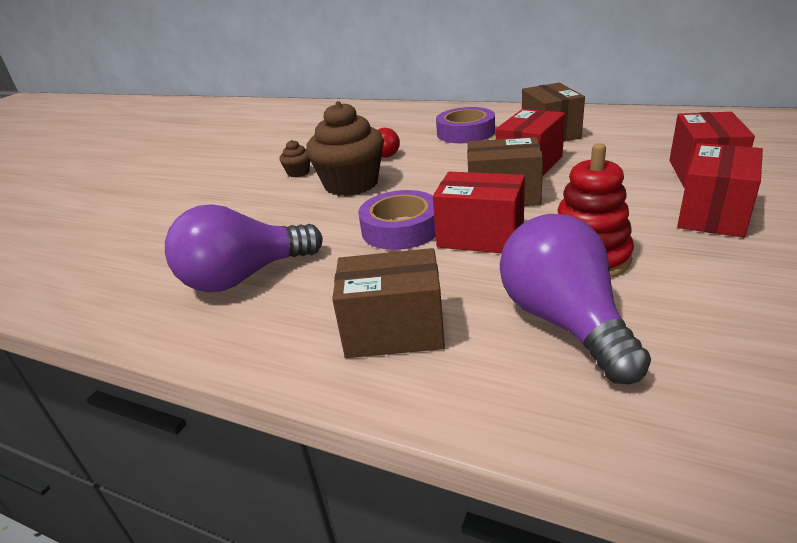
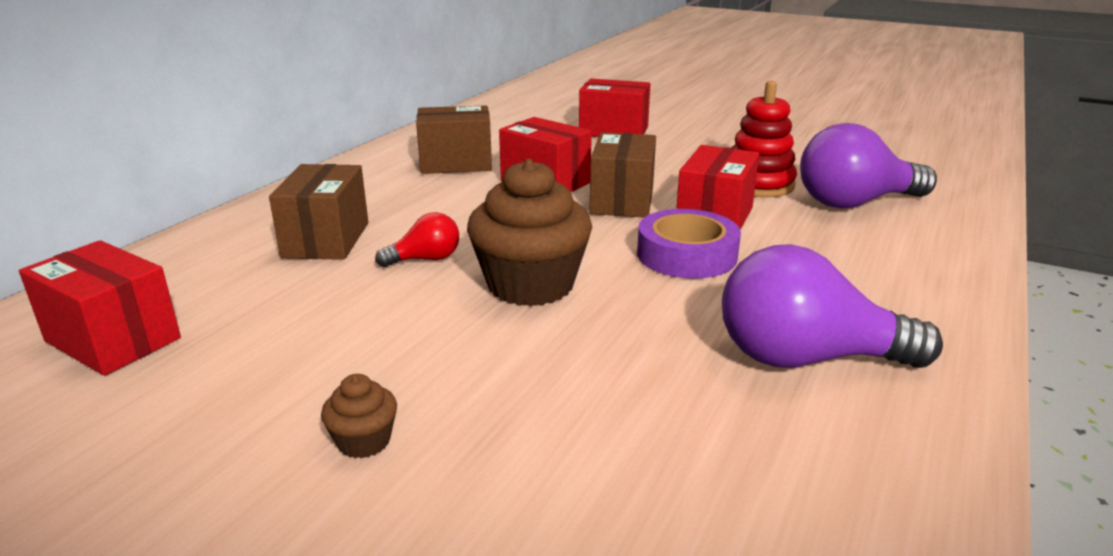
camera: 90 degrees left, 5 degrees down
(244, 277) = (806, 359): purple light bulb -> purple light bulb turned 120 degrees clockwise
(298, 172) = (442, 334): brown cupcake -> brown cupcake (364, 441)
(394, 330) = (890, 264): brown box -> brown box (326, 240)
(465, 132) = (398, 202): purple tape -> none
(713, 214) = (692, 141): red box -> red box (113, 340)

